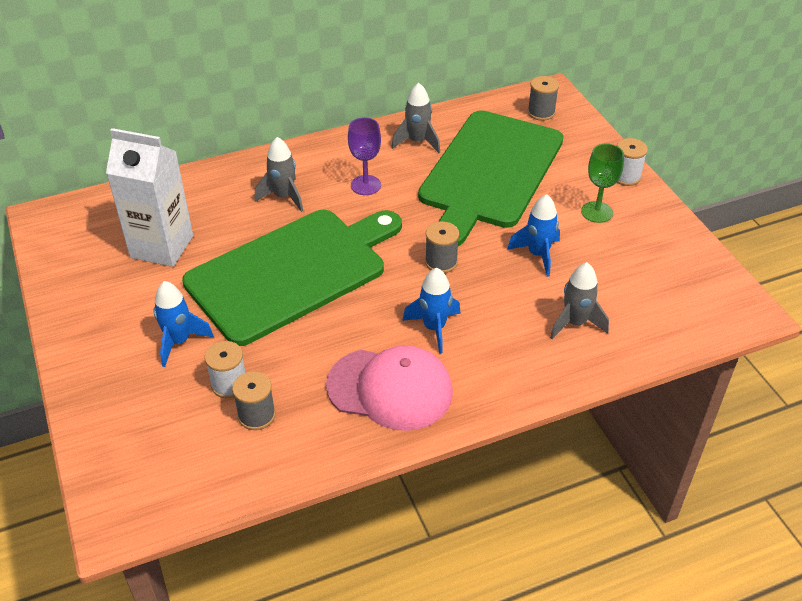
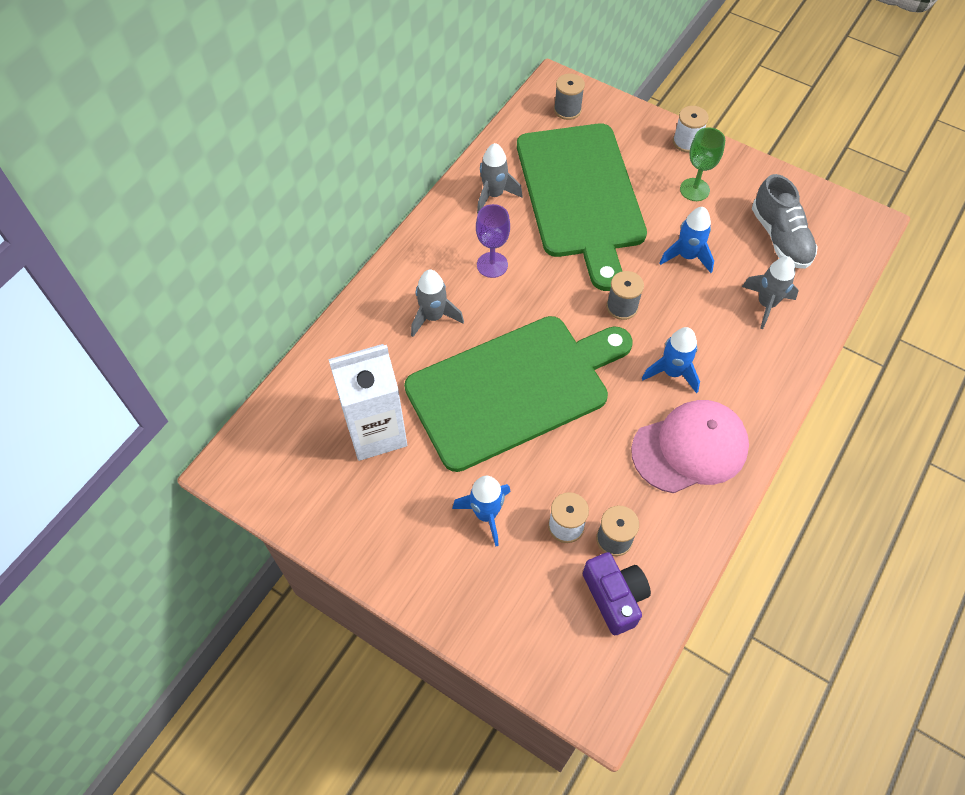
camera: 35 degrees left, 15 degrees up
(212, 455) = (614, 597): none -> purple camera
(292, 272) = (513, 388): green cutting board -> green cutting board turned 45 degrees clockwise
(642, 282) = (780, 237): none -> grey shoe

